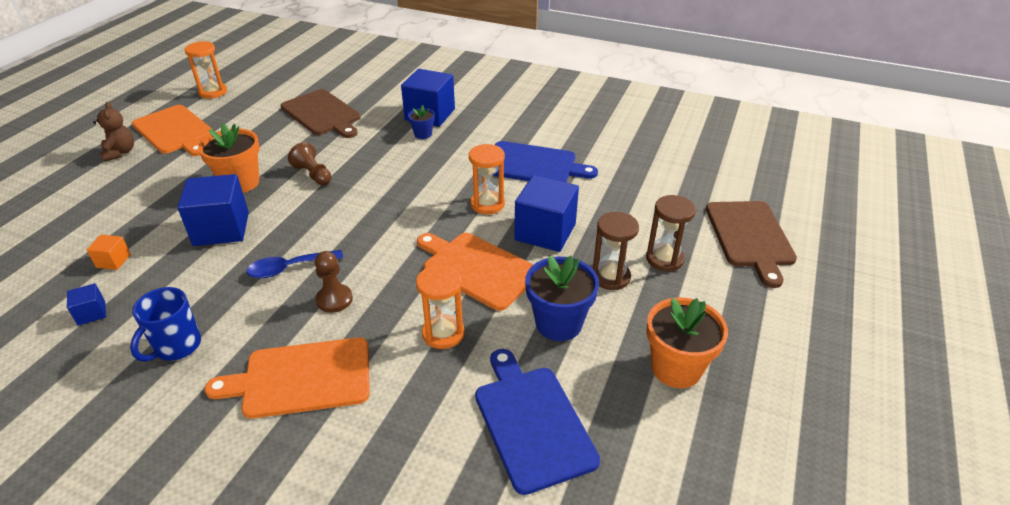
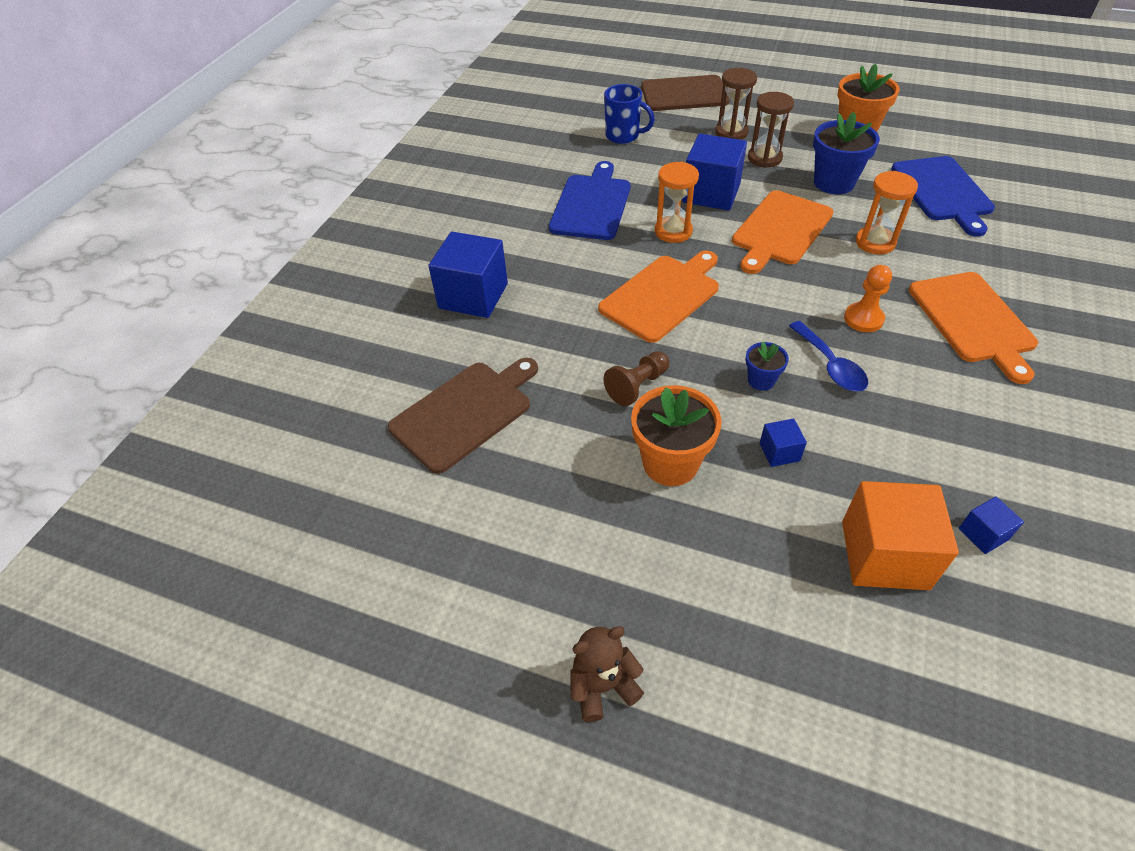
camera: 90 degrees left, 10 degrees up
(113, 261) = (884, 555): orange cube -> orange cube, size x2.14
(174, 131) = (520, 617): orange cutting board -> orange cutting board (662, 296)
(177, 347) = (987, 426): blue mug -> blue mug (623, 136)
(213, 92) = (364, 605): orange hourglass -> none
(221, 229) = (779, 452): blue cube -> blue cube, size x0.47
(334, 299) = (863, 319): brown pawn -> orange pawn
(423, 134) = (527, 296): blue flower pot -> blue flower pot (761, 380)
(532, 422) = (942, 192): blue cutting board -> blue cutting board turned 75 degrees counterclockwise

